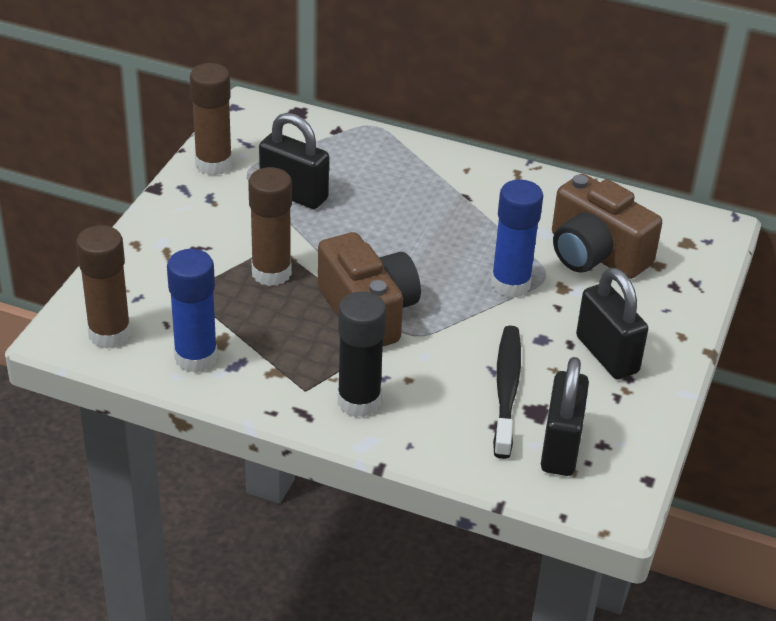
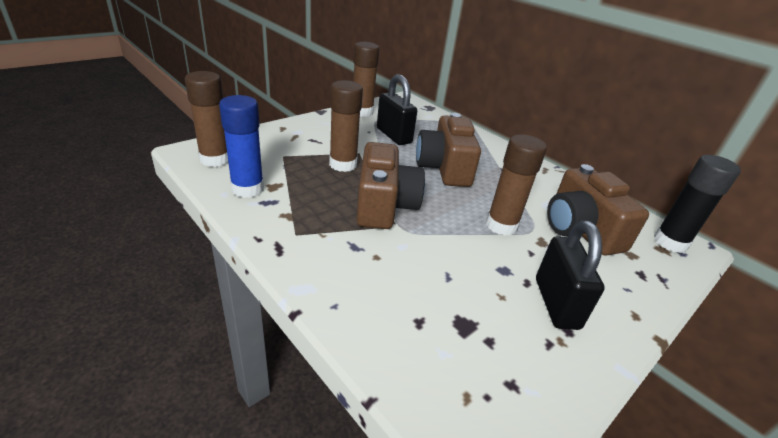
camera: 25 degrees right, 5 degrees down
(359, 401) = (325, 256): black glue stick -> black glue stick (670, 242)
(396, 225) = (444, 168): none -> brown camera
(506, 390) = (449, 296): black toothbrush -> none
(510, 284) = (501, 225): blue glue stick -> brown glue stick
(560, 447) = (467, 368): black padlock -> none

